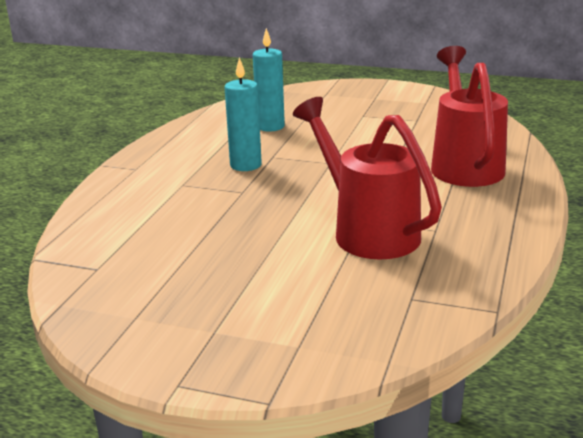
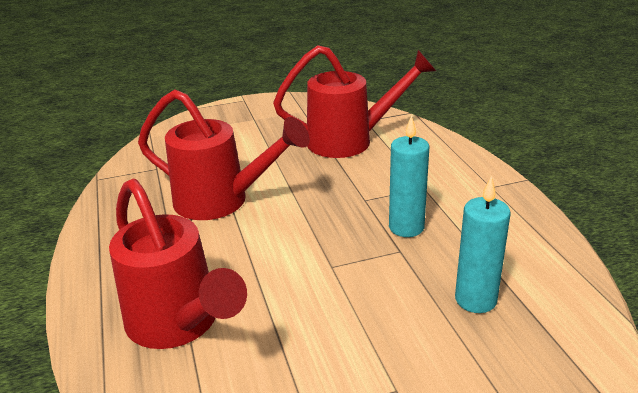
camera: 145 degrees right, 5 degrees up
(159, 247) = (351, 141): none -> red watering can

